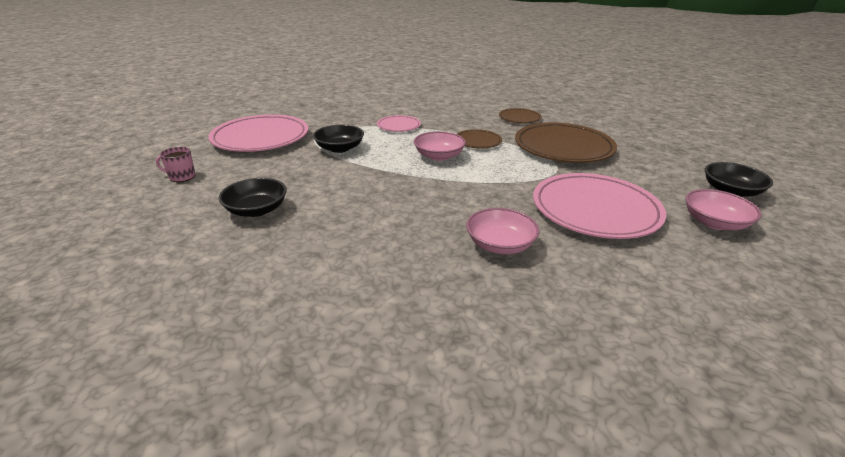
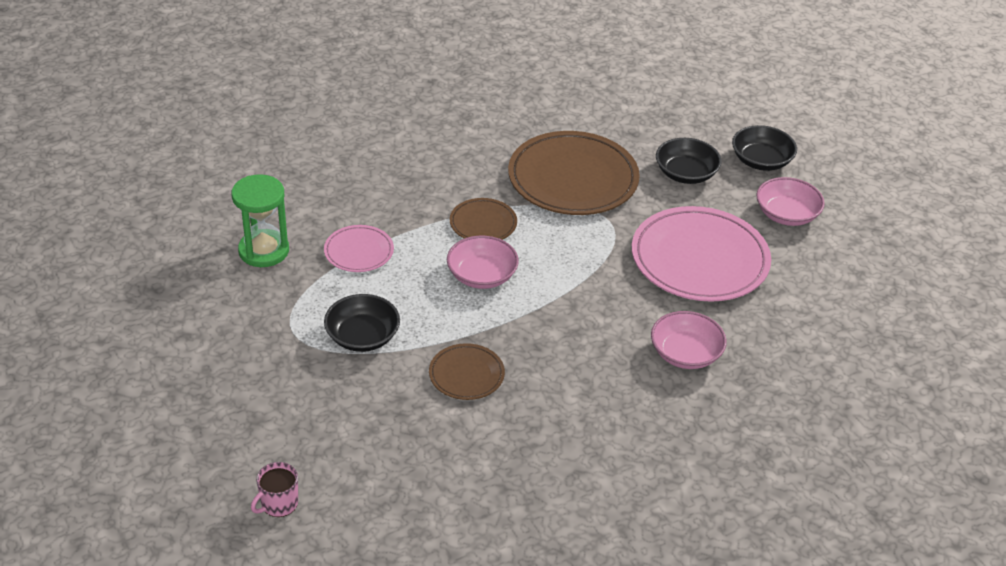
camera: 50 degrees left, 10 degrees up
(256, 210) = (444, 475): black bowl -> black bowl (686, 173)
(261, 138) = (237, 386): pink plate -> none
(362, 111) = (264, 251): none -> green hourglass
(519, 118) = (465, 148): brown plate -> brown plate (466, 375)

